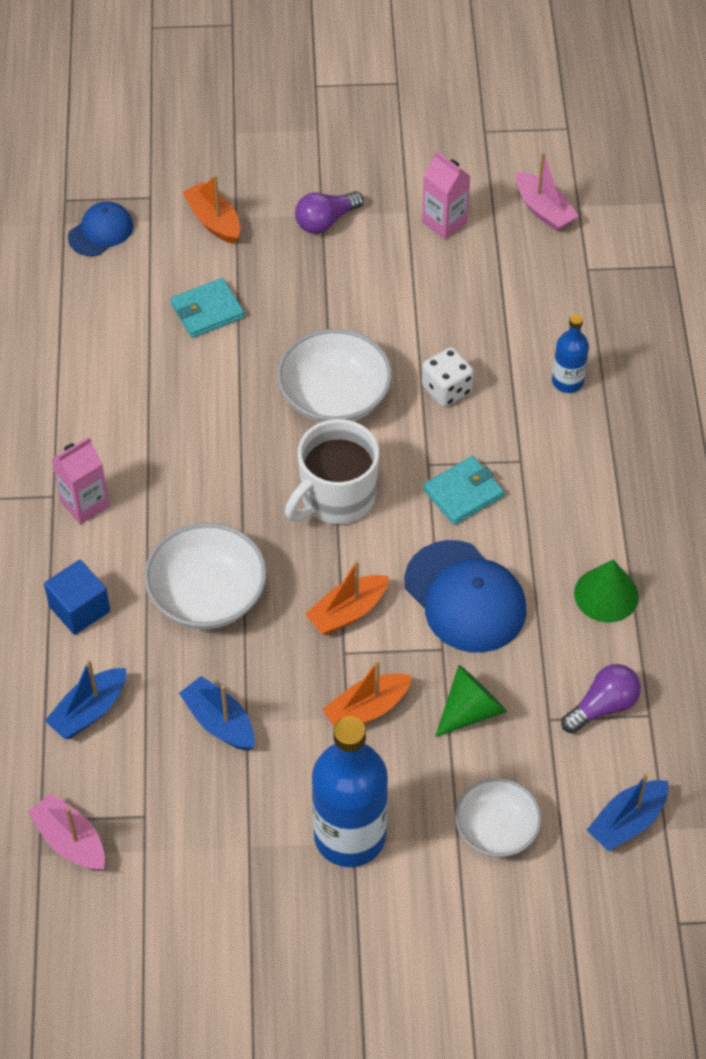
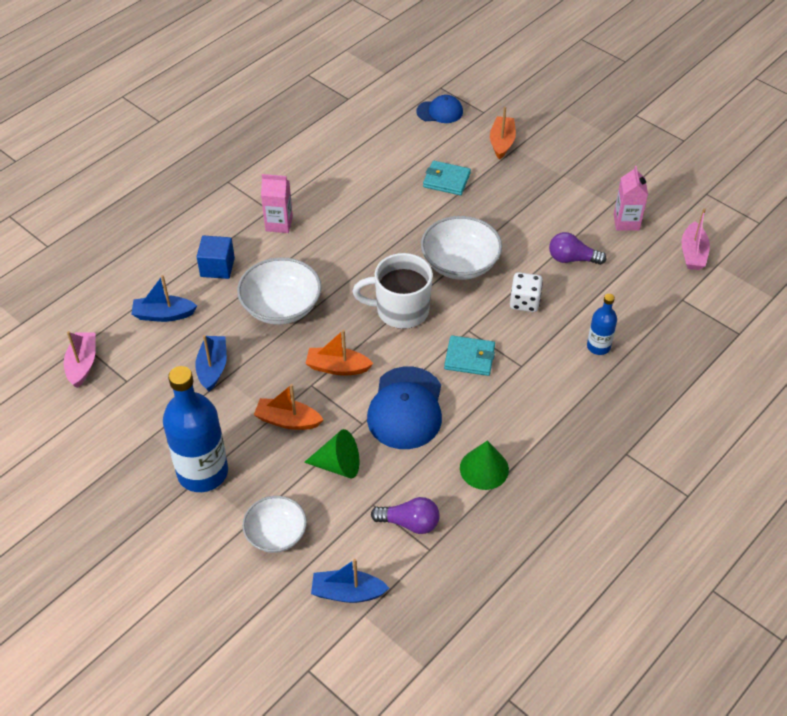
camera: 45 degrees right, 5 degrees down
(326, 221) = (560, 180): purple light bulb -> purple light bulb (572, 259)

